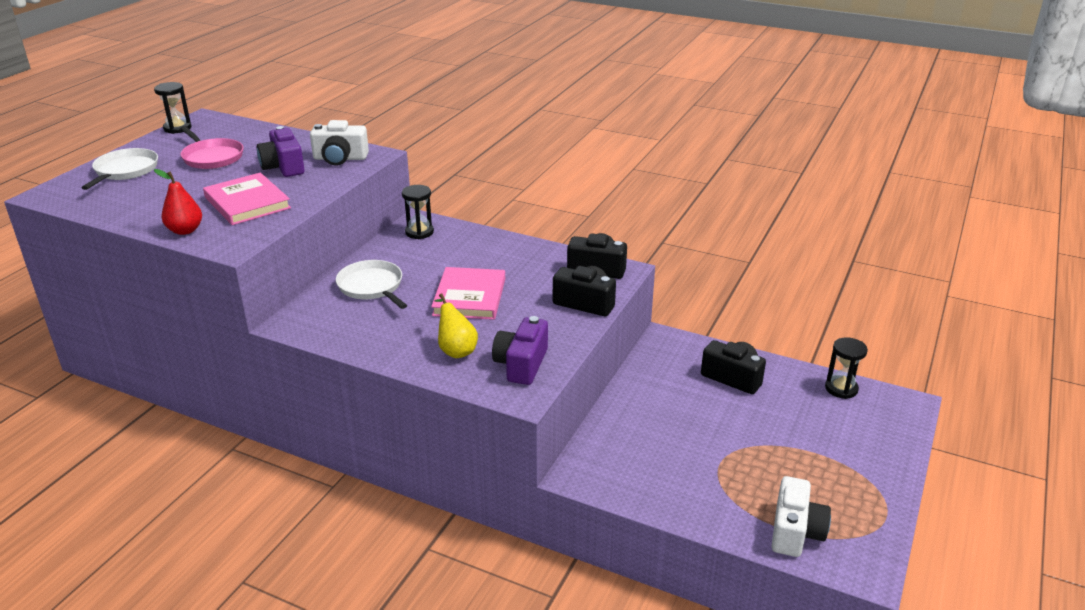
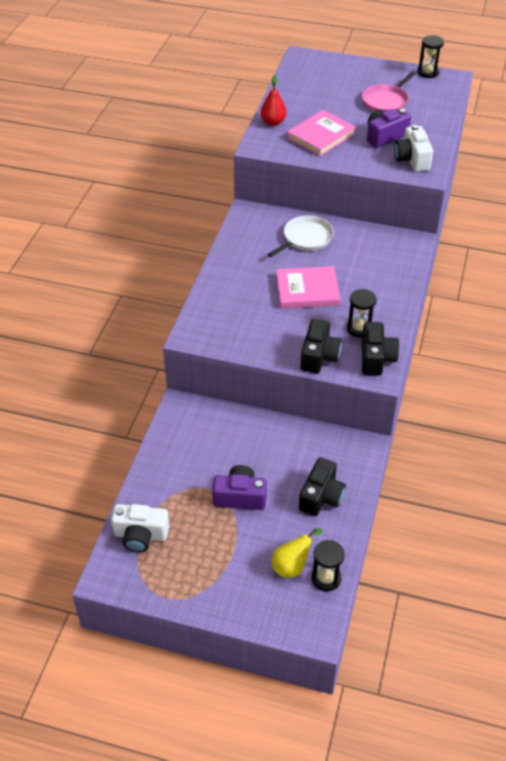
camera: 80 degrees right, 15 degrees up
(125, 171) = (348, 73): white pan -> none
(419, 232) = (395, 245): black hourglass -> black hourglass (359, 328)
(456, 350) = (236, 295): yellow pear -> yellow pear (292, 566)
(521, 364) = (226, 331): purple camera -> purple camera (240, 497)

